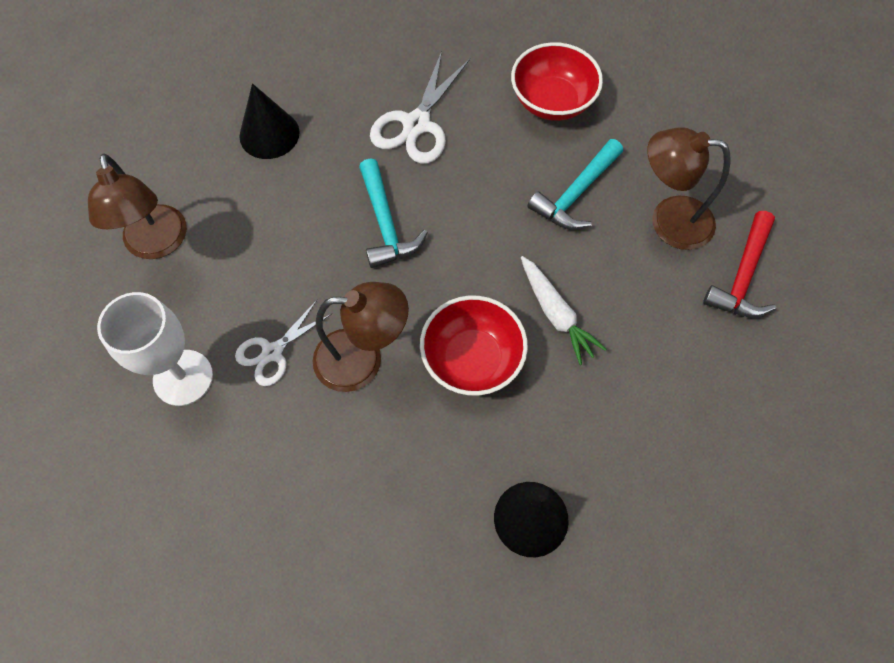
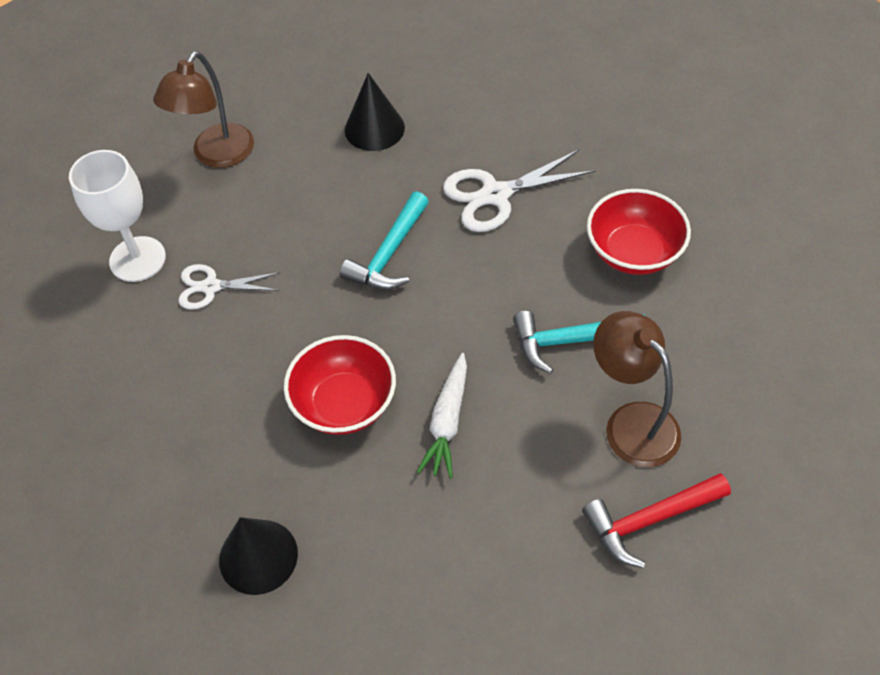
camera: 45 degrees right, 10 degrees down
(363, 359) = (265, 340): brown lamp -> none

